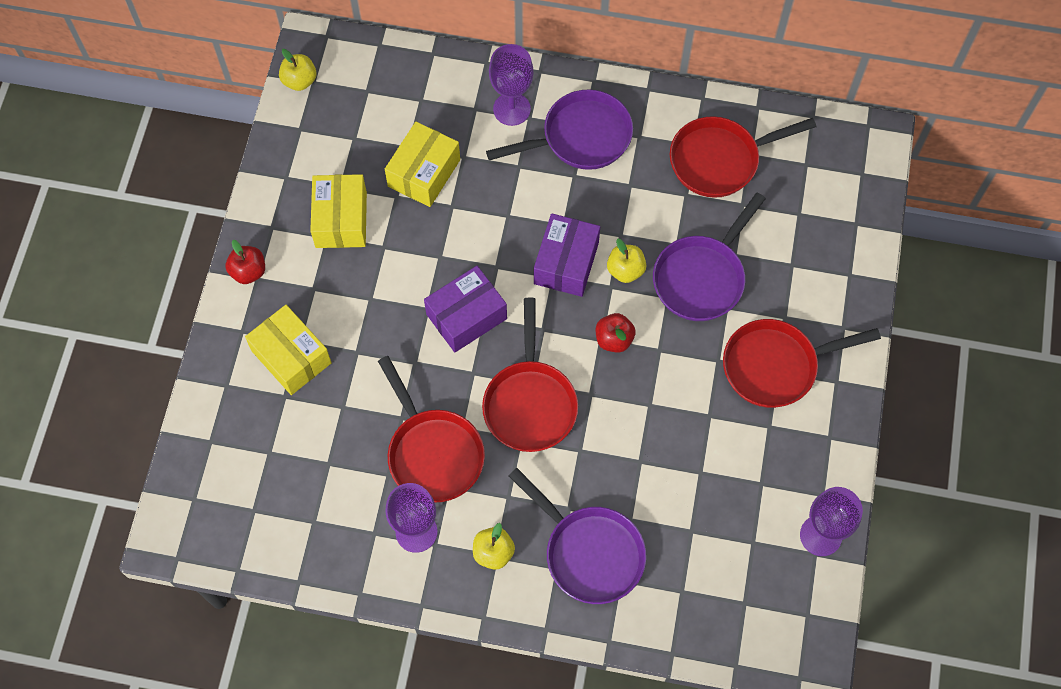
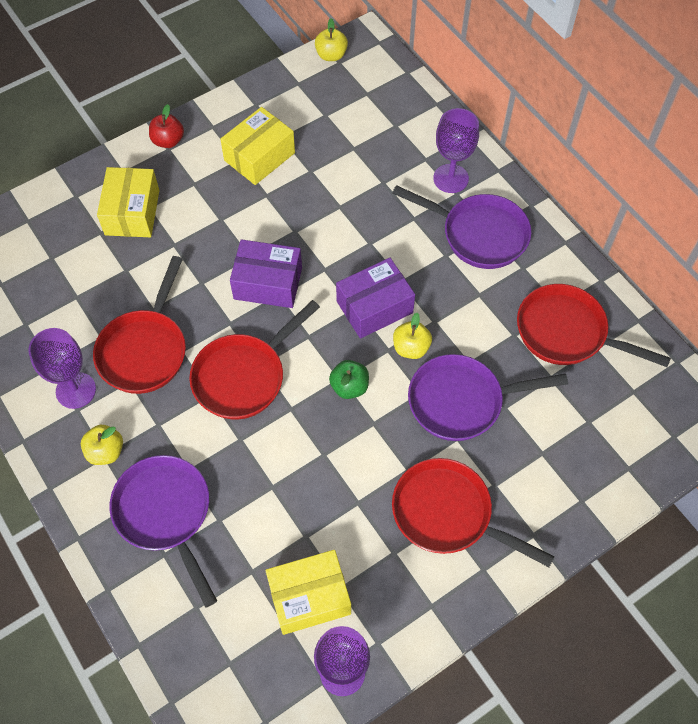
camera: 45 degrees right, 5 degrees down
(424, 173) = (345, 171): yellow box -> yellow box (309, 597)
(589, 552) = (166, 514): purple pan -> purple pan turned 150 degrees clockwise
(614, 339) = (349, 387): red apple -> green apple

